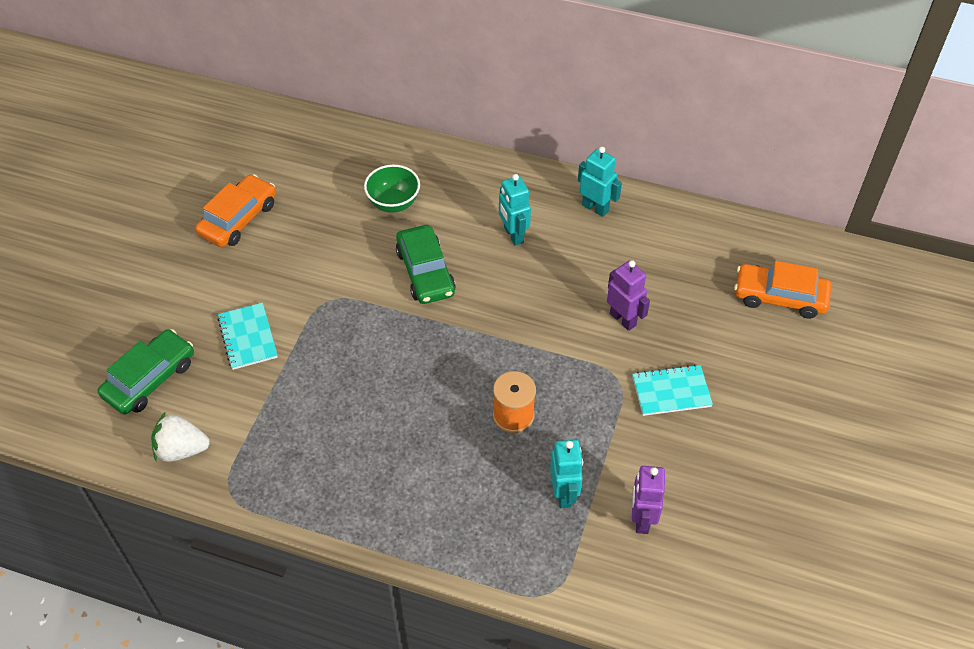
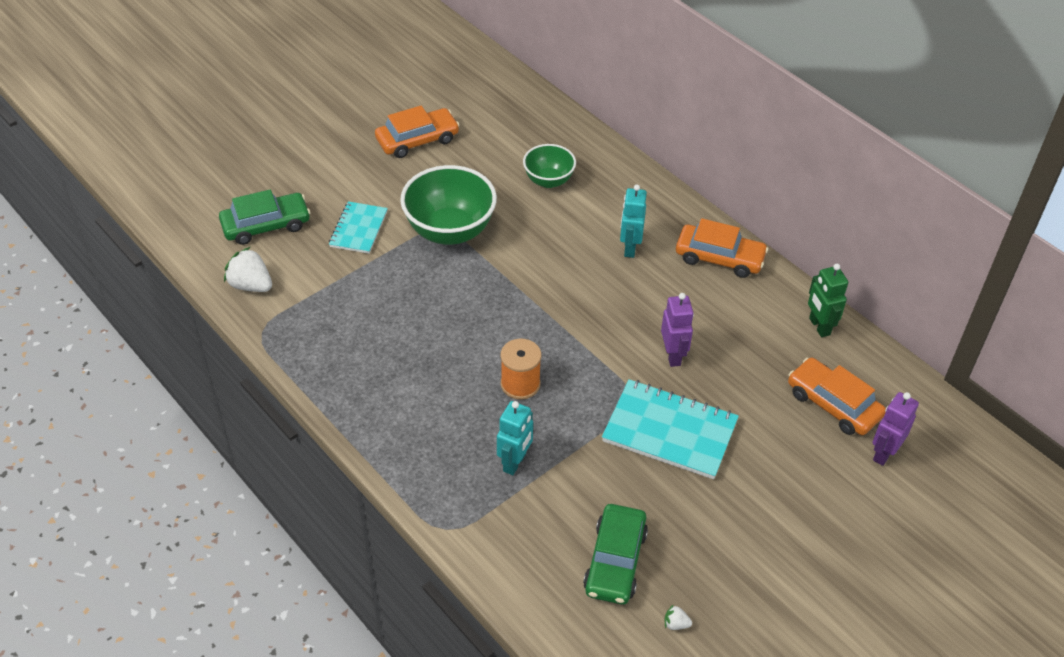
camera: 30 degrees right, 5 degrees down
(338, 297) = (450, 231): none -> green bowl
(425, 272) = (533, 244): green car -> green car (615, 561)
(595, 208) = (719, 258): turquoise robot -> orange car
(641, 519) = (564, 515): purple robot -> purple robot (883, 453)
(671, 392) = (669, 431): turquoise notebook -> turquoise notebook, size x1.66
(719, 232) = (819, 326): none -> green robot
(802, 566) = (675, 624): none -> white strawberry

